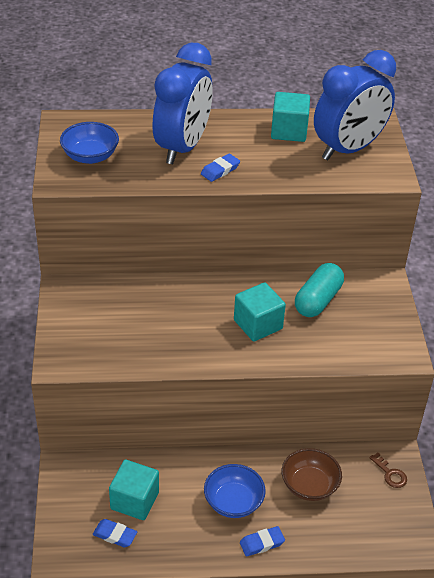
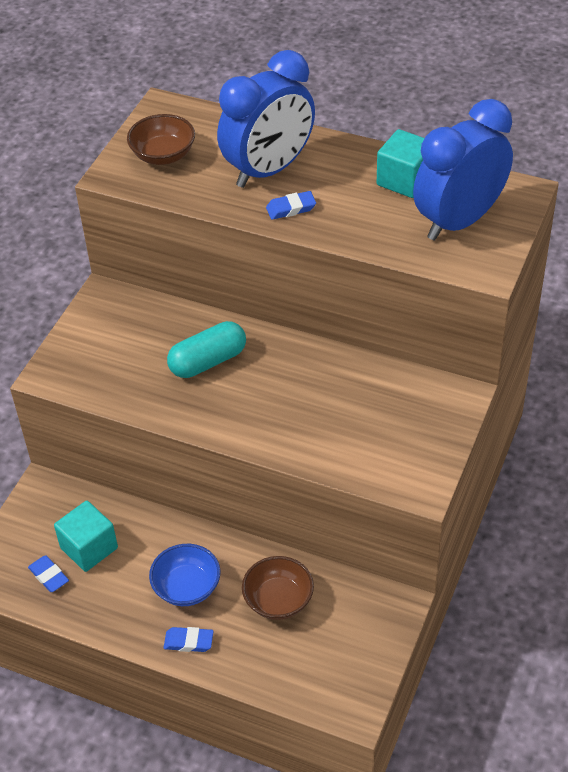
camera: 30 degrees right, 5 degrees up
(90, 156) = (163, 155): blue bowl -> brown bowl
(258, 324) = (279, 399): turquoise cube -> none
(318, 300) = (365, 393): turquoise capsule -> turquoise capsule (208, 361)
(348, 149) = (459, 221): blue clock -> blue clock turned 150 degrees clockwise
(390, 474) = (377, 621): brown key -> none

